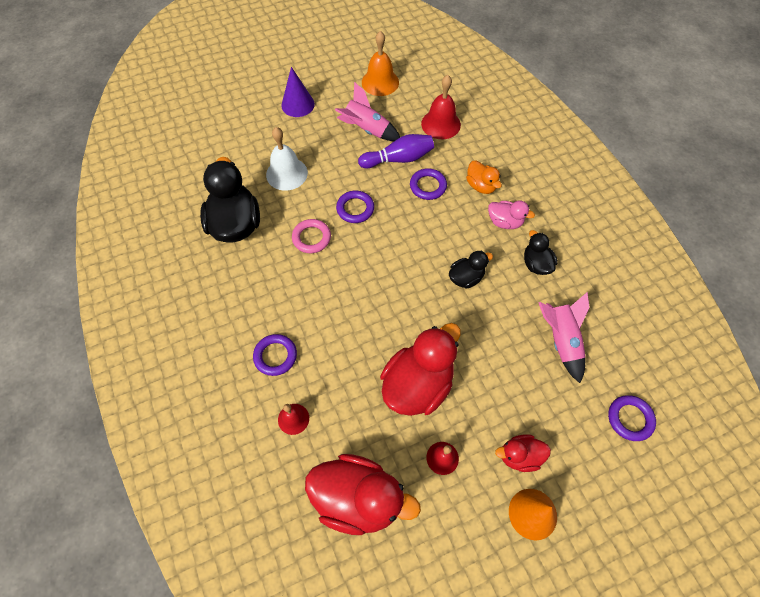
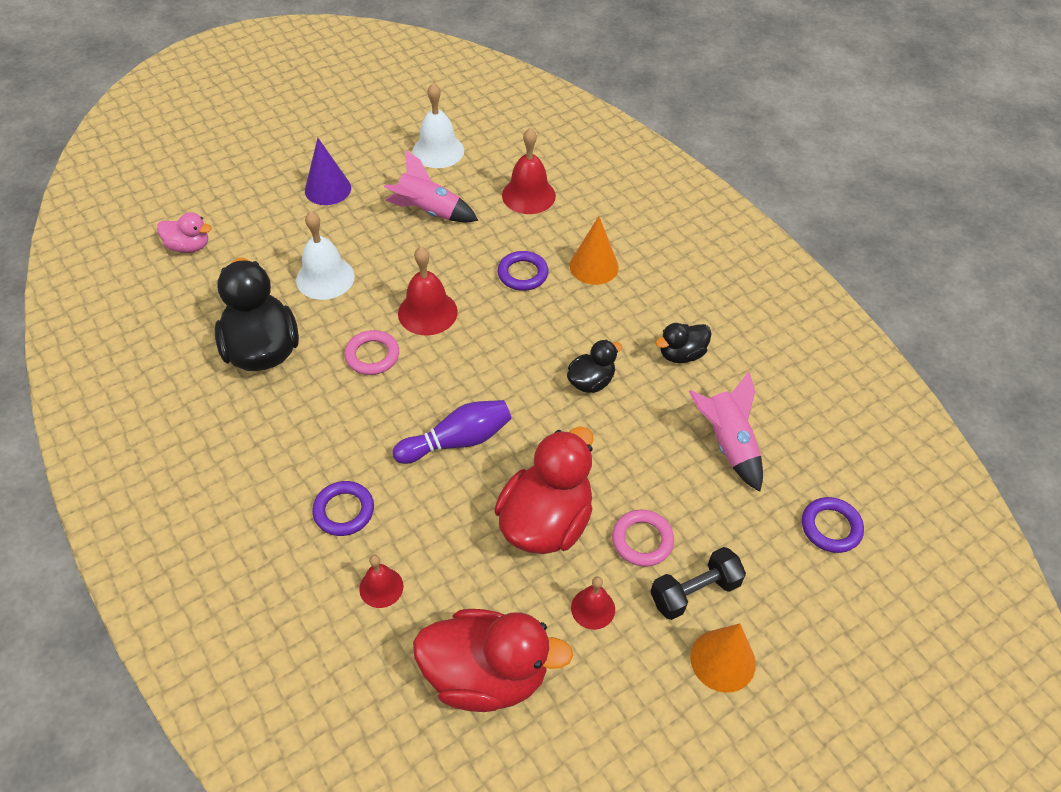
camera: 10 degrees left, 10 degrees down
(355, 209) = (427, 312): purple ring -> red bell
(380, 82) = (438, 151): orange bell -> white bell
(398, 159) = (478, 244): purple bowling pin -> purple bowling pin (457, 441)
(481, 186) = (594, 266): orange duck -> orange cone
(486, 409) = (642, 540): none -> pink ring
(505, 222) = (632, 307): pink duck -> pink duck (189, 246)
(519, 456) = (694, 592): red duck -> black dumbbell
(536, 264) = (681, 354): black duck -> black duck turned 90 degrees counterclockwise

